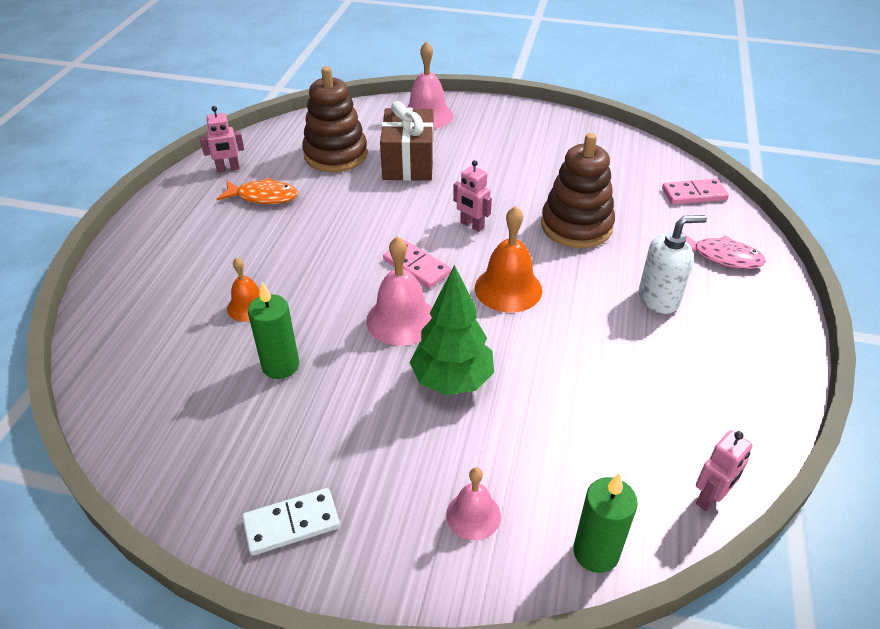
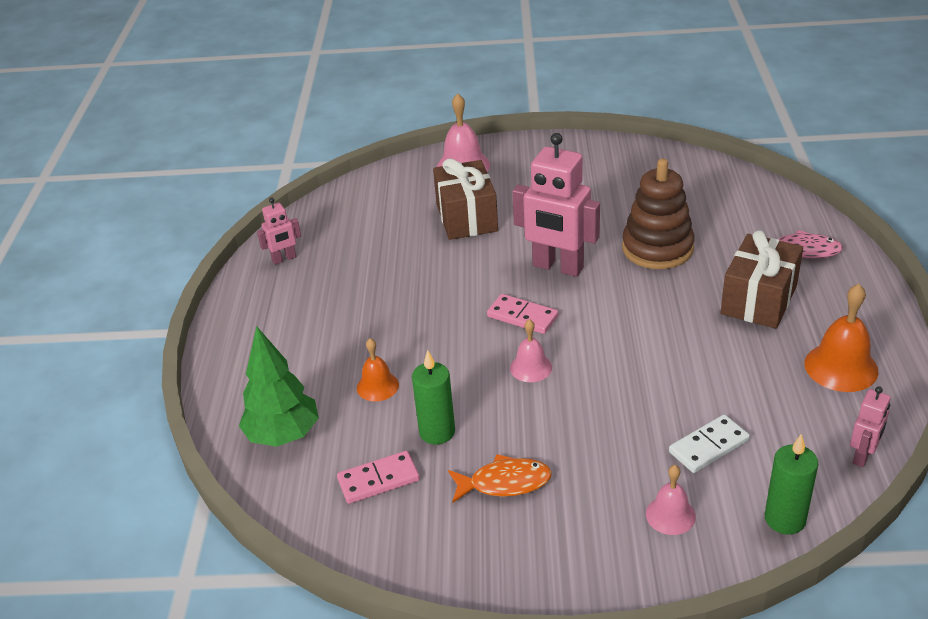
camera: 10 degrees left, 5 degrees down
(263, 197) = (336, 280): orange fish -> orange fish (504, 483)
(291, 524) = (515, 558): white domino -> white domino (709, 446)
(335, 155) = (388, 224): brown stacking toy -> none
(401, 319) = (531, 367): pink bell -> pink bell, size x0.61
(452, 380) = (602, 410): green tree -> green tree (283, 435)
(472, 225) = (557, 267): pink robot -> pink robot, size x2.01
(508, 289) = (618, 319): orange bell -> orange bell (841, 367)
(659, 299) = (759, 300): white soap dispenser -> brown gift
(694, 194) = (755, 196): pink domino -> pink domino (378, 480)

